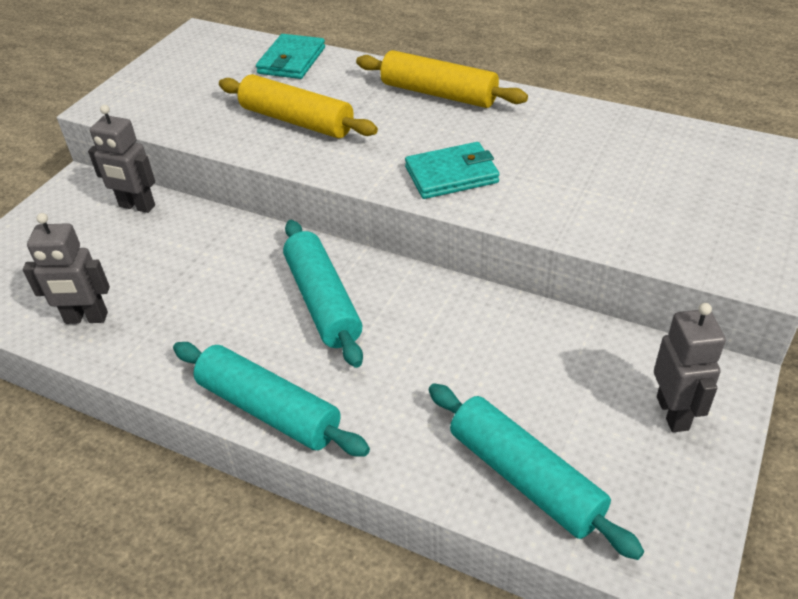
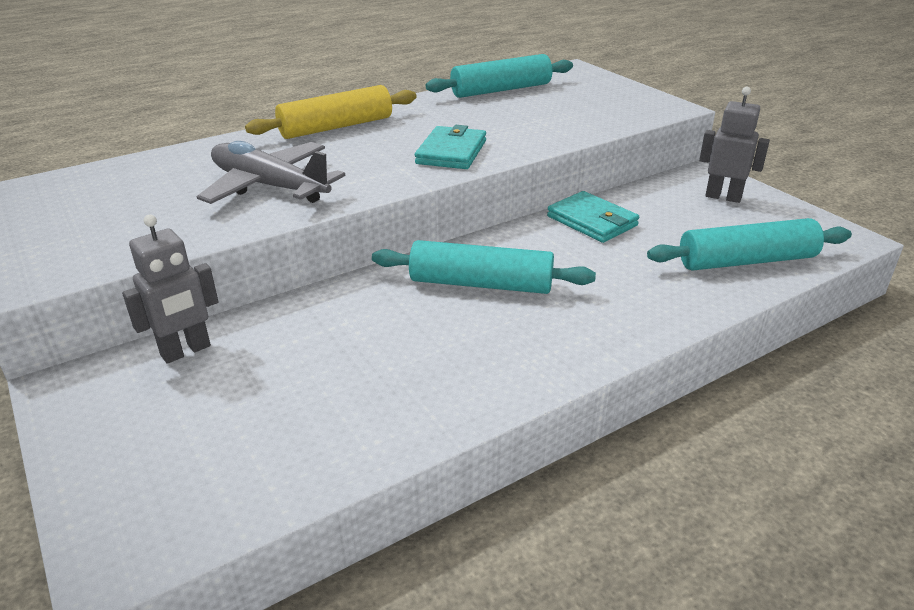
camera: 60 degrees left, 10 degrees down
(86, 318) = (338, 435): grey robot -> none
(268, 410) = (591, 349): turquoise rolling pin -> turquoise rolling pin (501, 90)
(291, 60) = (163, 164): turquoise wallet -> turquoise wallet (592, 221)
(297, 120) = (269, 186): yellow rolling pin -> grey plane

